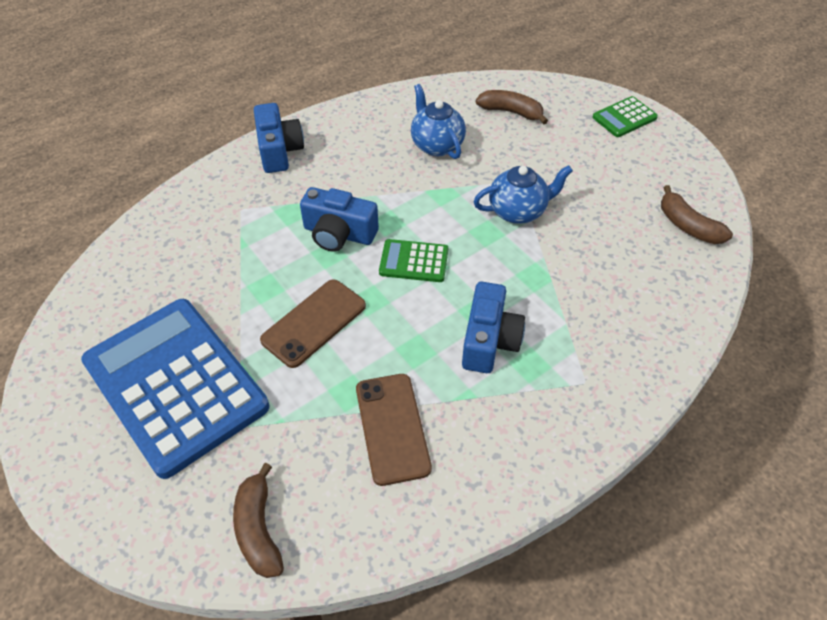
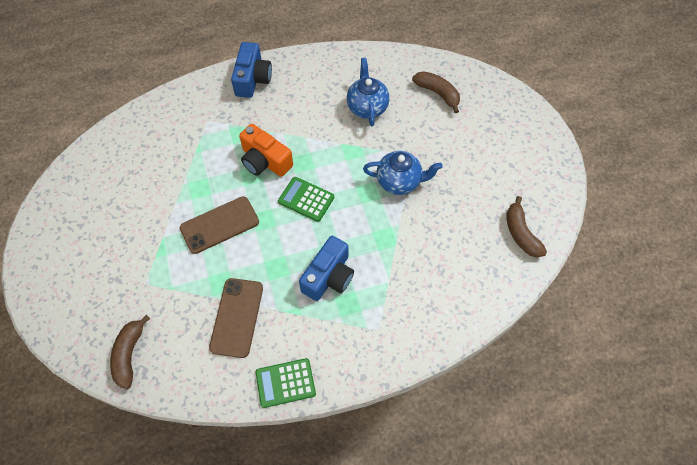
camera: 20 degrees right, 10 degrees up
(175, 384) = (117, 240): blue calculator -> none
(339, 234) = (265, 161): blue camera -> orange camera
(624, 118) = (524, 124): green calculator -> green calculator (285, 383)

